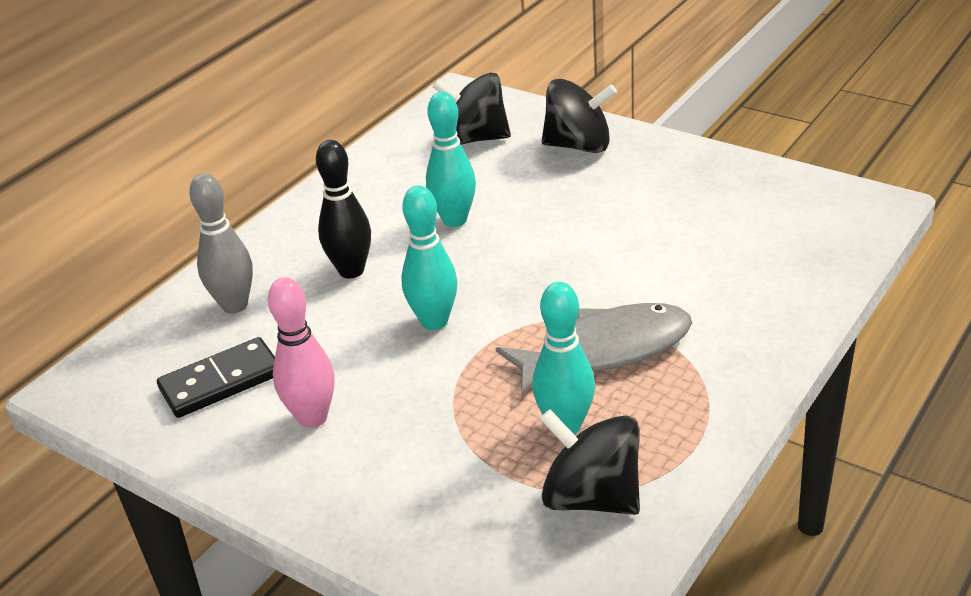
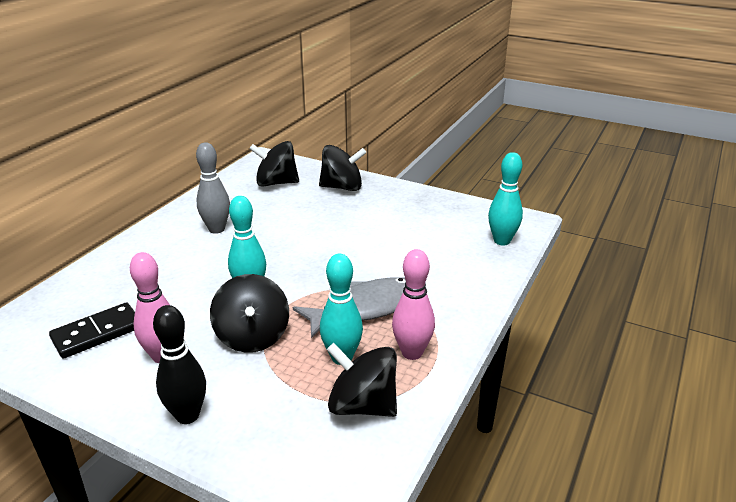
camera: 10 degrees left, 5 degrees down
(234, 305) = (111, 283): grey bowling pin -> grey bowling pin (217, 229)
(351, 271) = (194, 260): black bowling pin -> black bowling pin (187, 415)
(437, 391) = (252, 337): none -> black spinning top
(454, 220) = (263, 229): turquoise bowling pin -> turquoise bowling pin (502, 241)
(669, 421) = (412, 353): none -> pink bowling pin

